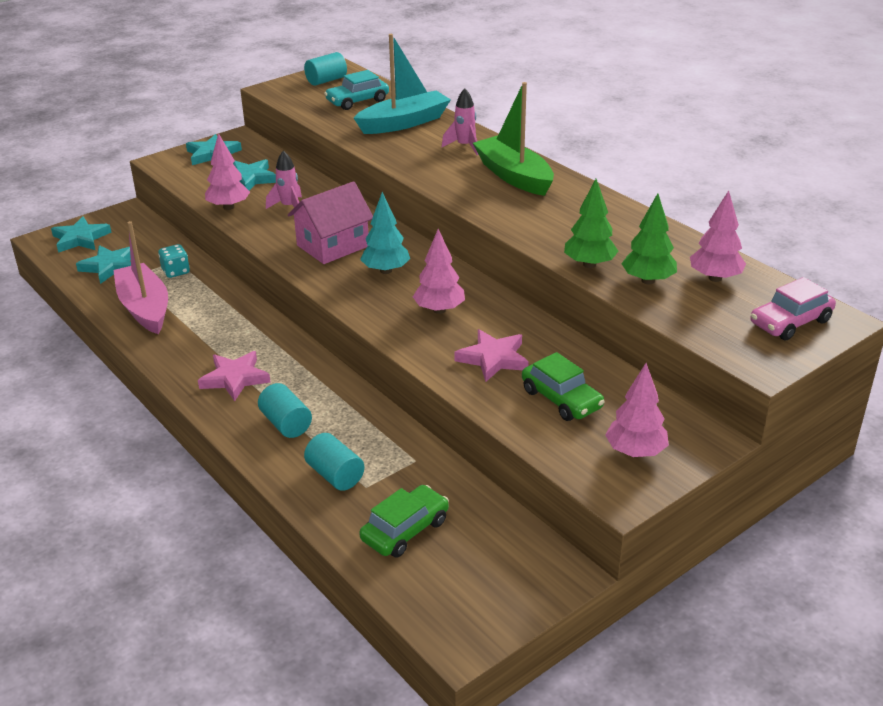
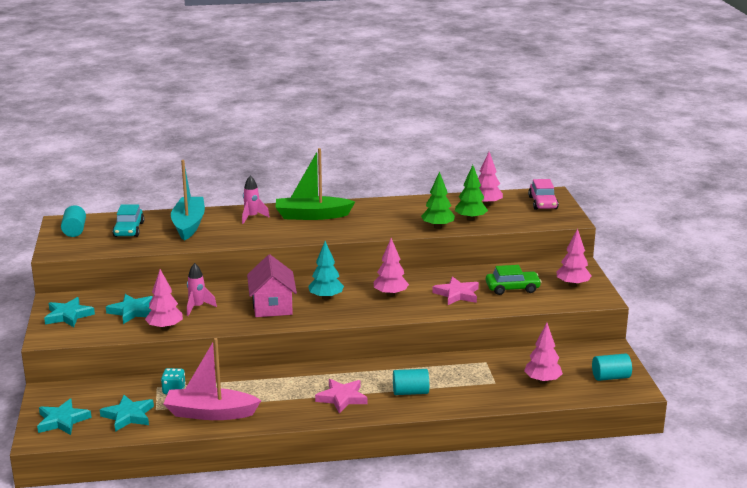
camera: 60 degrees left, 10 degrees down
(335, 475) = (476, 389): turquoise cylinder -> turquoise cylinder (610, 377)
(405, 530) = (542, 381): green car -> pink tree

